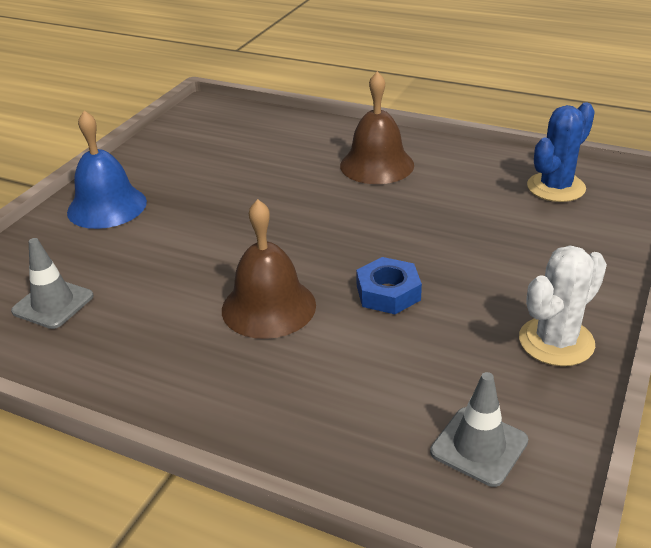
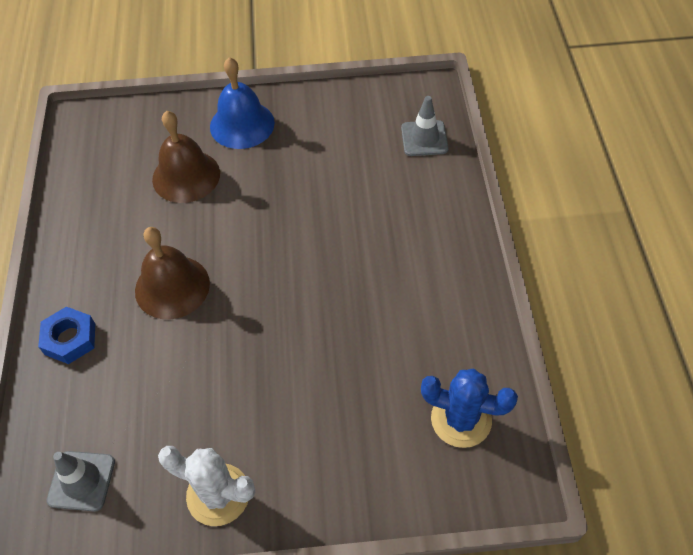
camera: 60 degrees right, 20 degrees up
(53, 304) = (119, 168): grey traffic cone -> grey traffic cone (424, 138)
(377, 165) = (410, 261): brown bell -> brown bell (186, 176)
(388, 293) = (225, 353): blue nut -> blue nut (70, 339)

